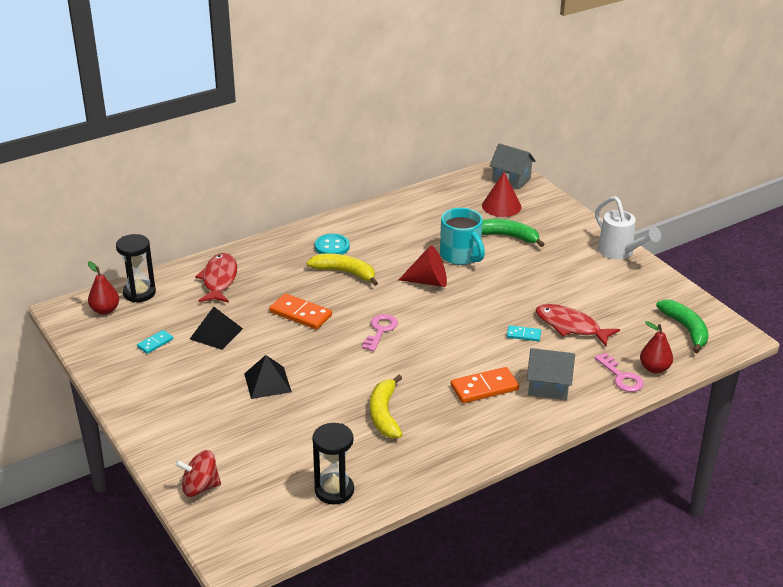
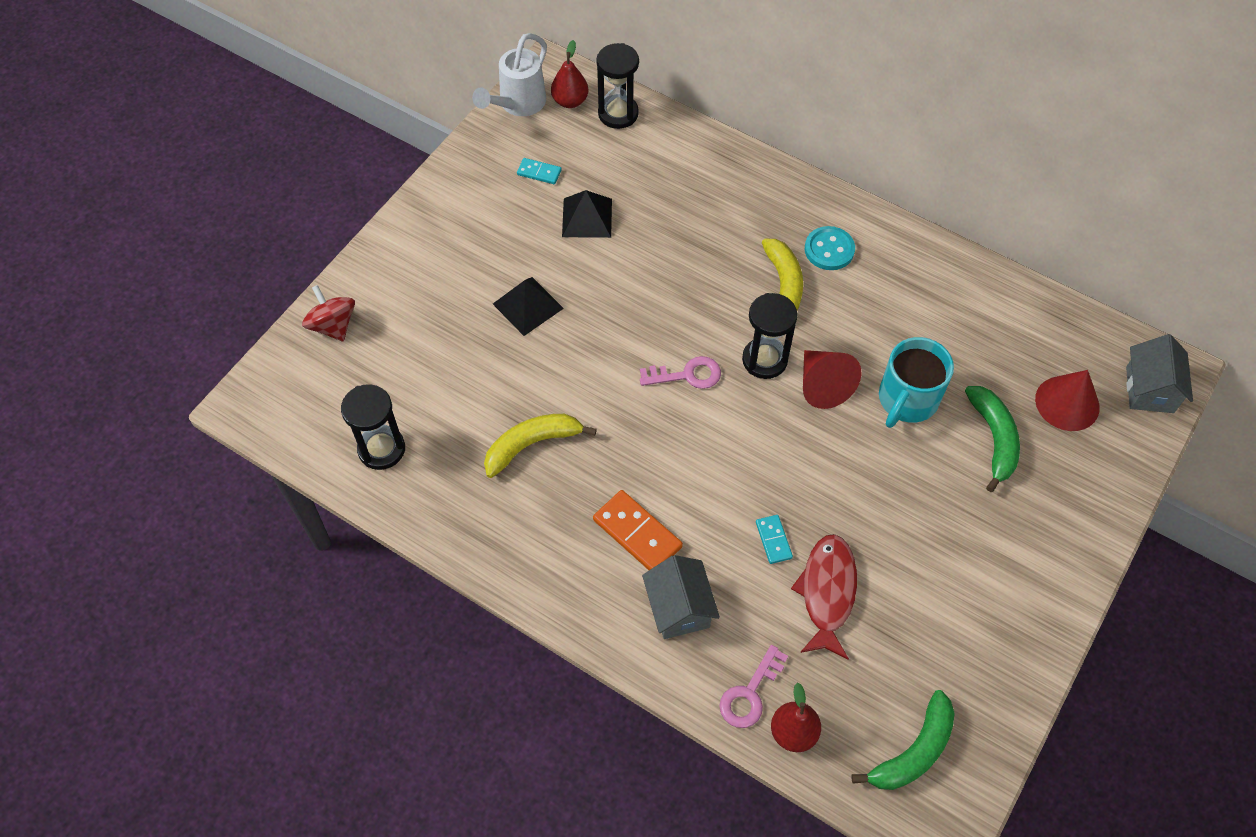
camera: 65 degrees right, 25 degrees up
(219, 280) = (688, 172): red fish -> none
(300, 314) = (671, 280): orange domino -> none
(393, 297) = (764, 360): none -> black hourglass
(620, 253) = (1054, 601): white watering can -> white watering can (517, 105)

